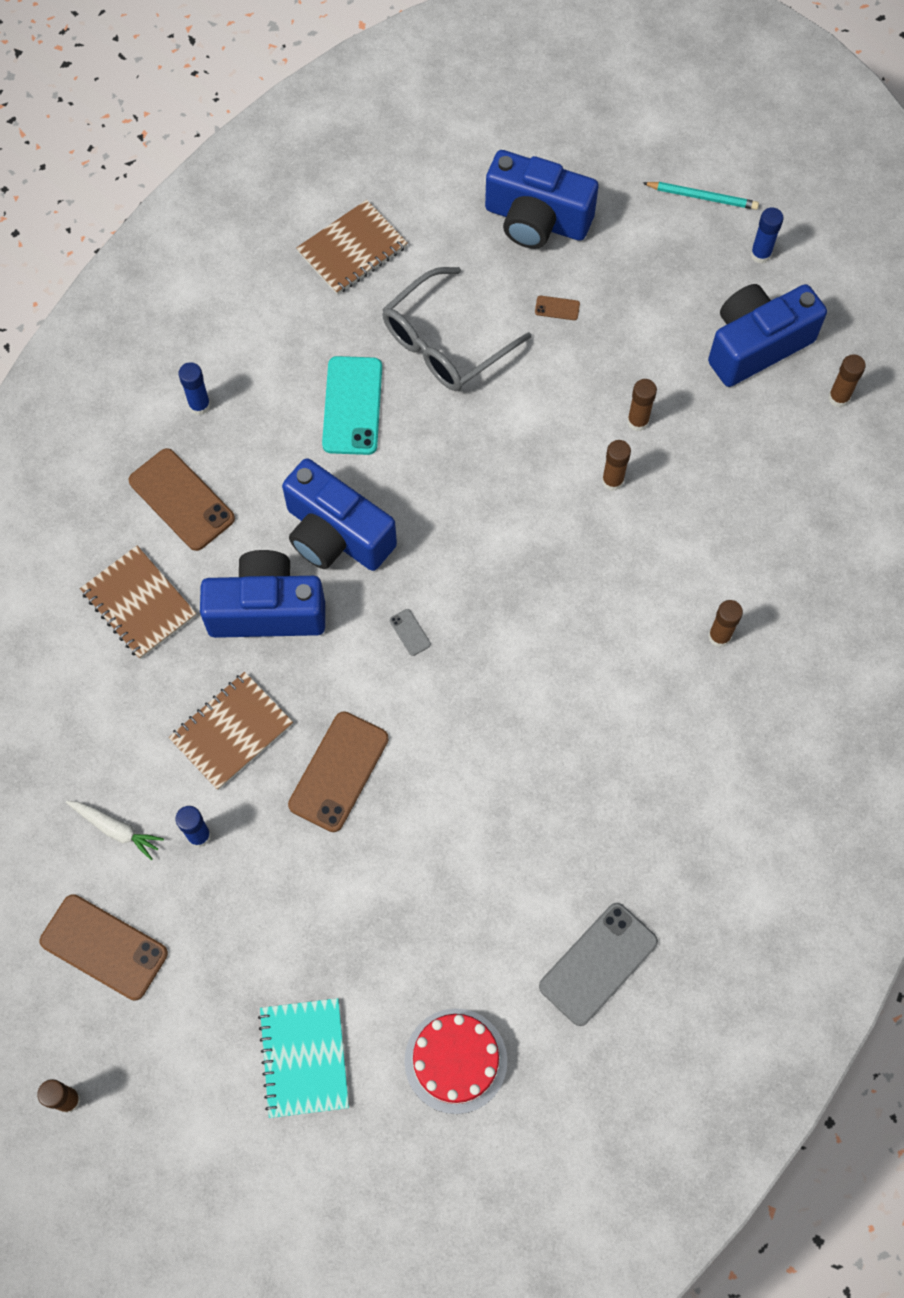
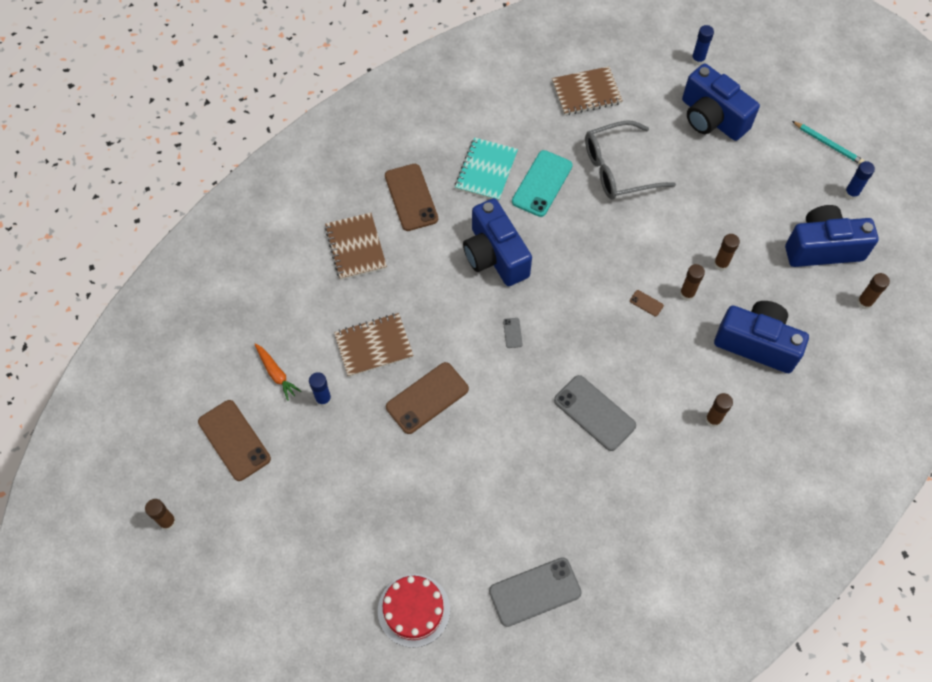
camera: 25 degrees right, 5 degrees down
(116, 829) = (276, 373): white carrot -> orange carrot
(199, 405) = (449, 147): blue glue stick -> blue glue stick (698, 60)
(267, 610) = (430, 283): blue camera -> blue camera (756, 344)
(304, 1058) = (320, 563): turquoise notebook -> turquoise notebook (486, 170)
(557, 308) = (700, 175): brown phone -> brown phone (646, 303)
(566, 694) = (594, 413): none -> grey phone

